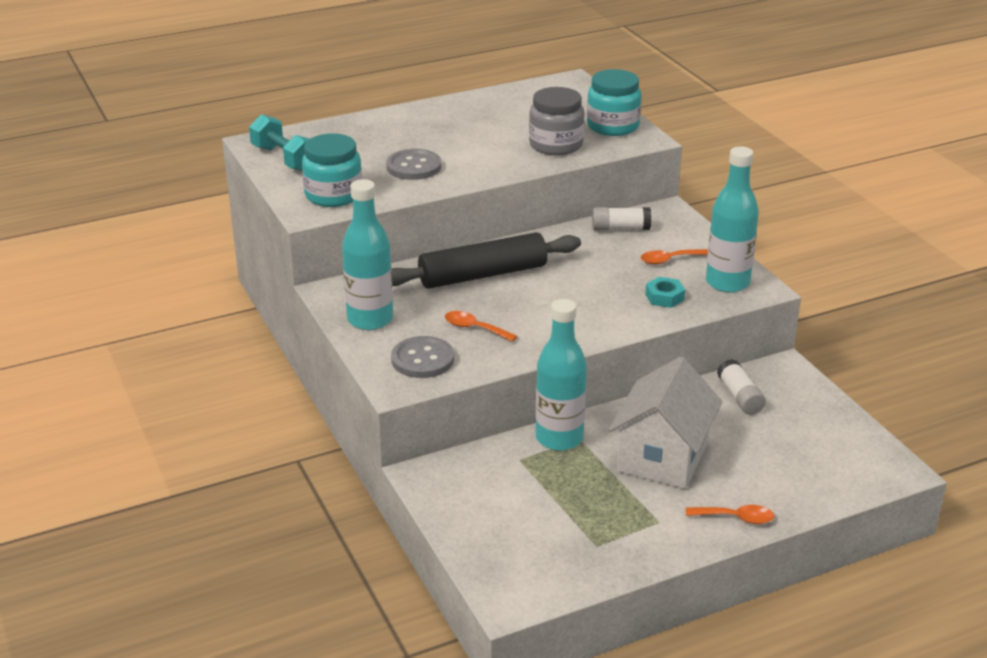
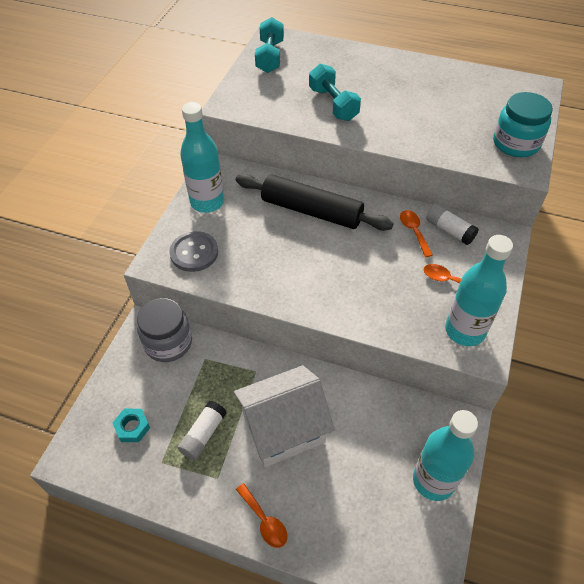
camera: 45 degrees right, 20 degrees up
(333, 195) = (258, 100): turquoise jar -> none
(413, 167) = (333, 104): grey button -> turquoise dumbbell
(474, 328) = (252, 250): orange spoon -> orange spoon (414, 231)
(556, 145) = (450, 138): grey jar -> grey jar (168, 342)
(559, 438) = (245, 361): turquoise bottle -> turquoise bottle (433, 480)
(664, 297) = (402, 311): turquoise nut -> turquoise nut (132, 427)
(740, 397) = (397, 422): white glue stick -> white glue stick (203, 434)

